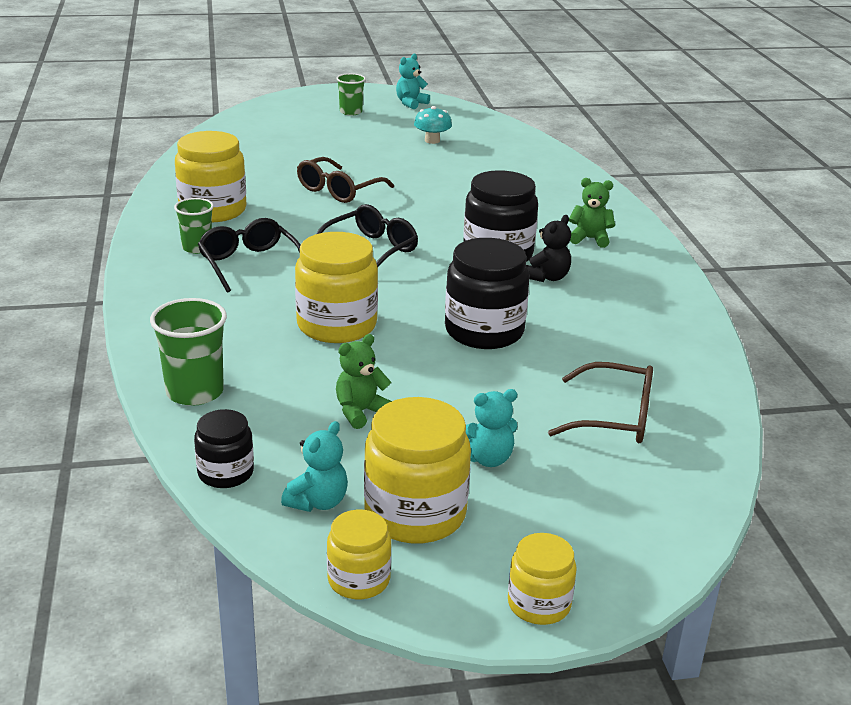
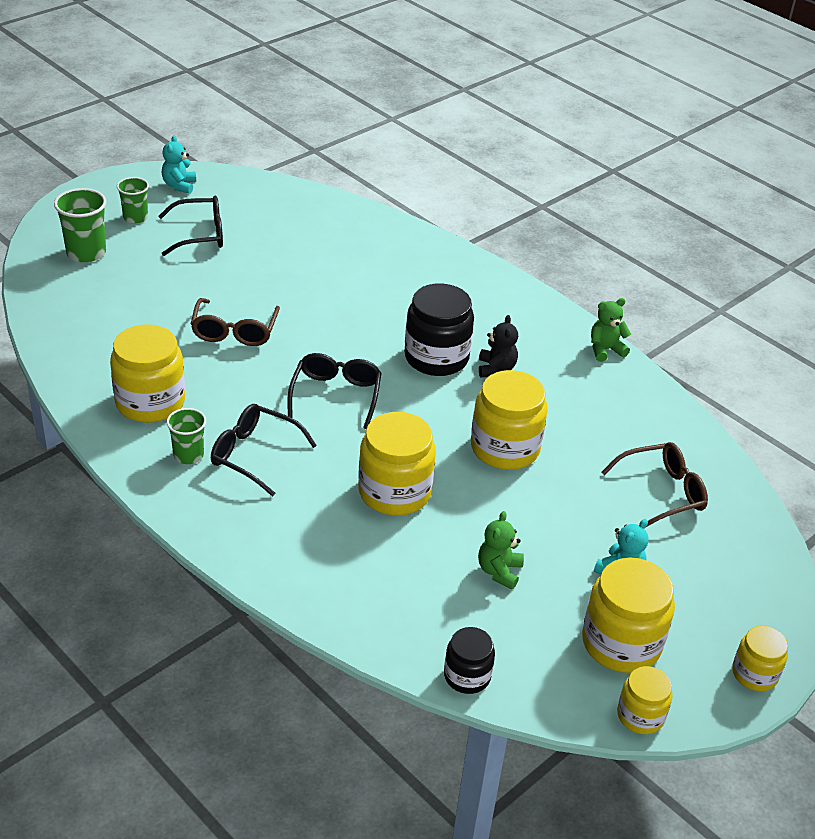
camera: 35 degrees left, 10 degrees up
(195, 392) = (362, 613): green cup -> green cup (86, 253)
(318, 502) = (553, 667): turquoise teddy bear -> none
(389, 132) = (200, 234): none -> black glasses
(432, 140) = (249, 232): turquoise mushroom -> none
(484, 331) = (505, 448): black jar -> yellow jar
(590, 239) = (487, 311): green teddy bear -> green teddy bear (605, 350)

